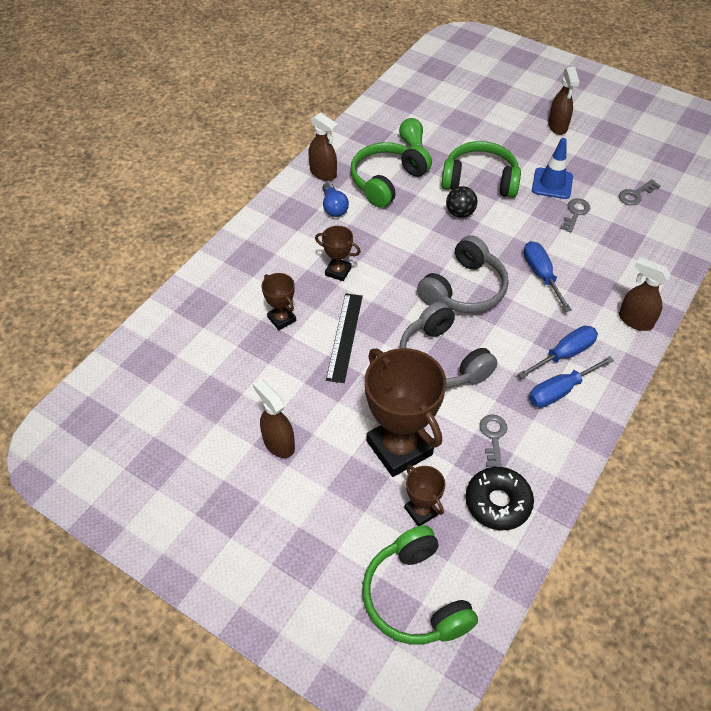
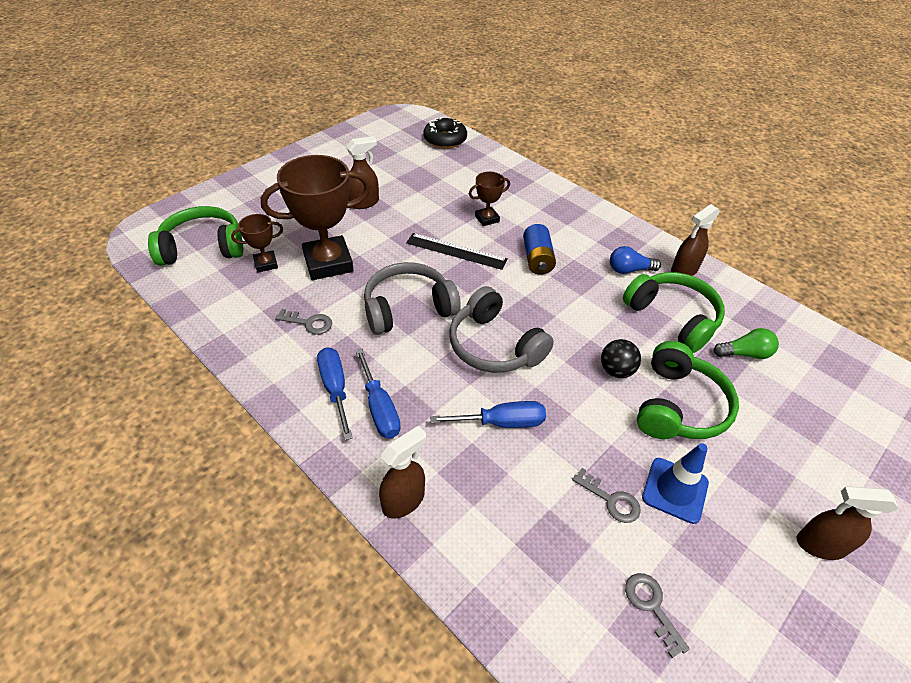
camera: 100 degrees right, 5 degrees down
(338, 271) = (537, 259): brown trophy -> blue battery
(498, 502) = (245, 309): black donut -> black donut (445, 139)

